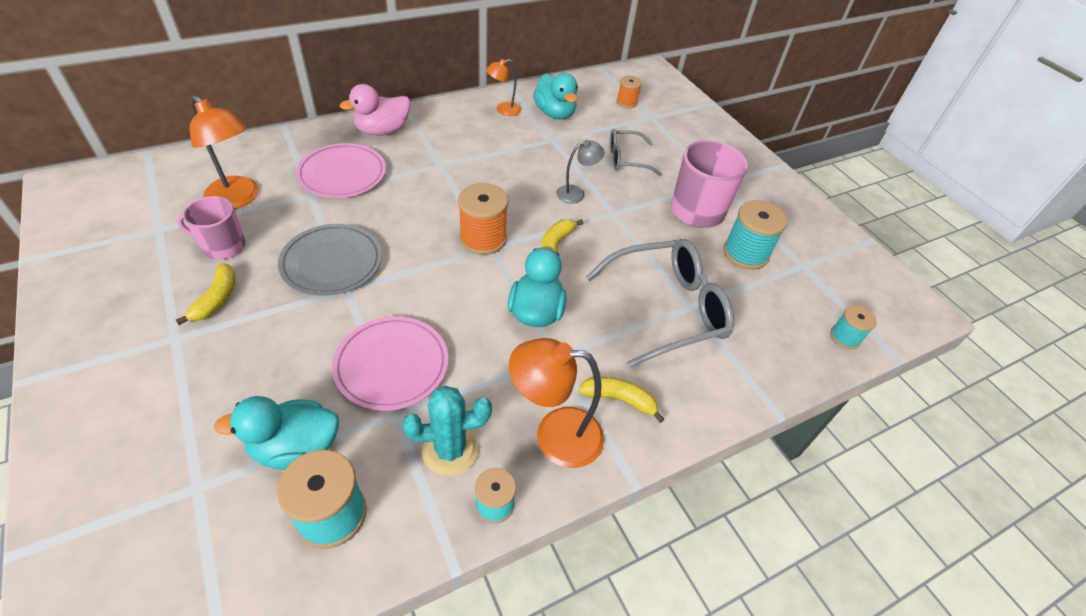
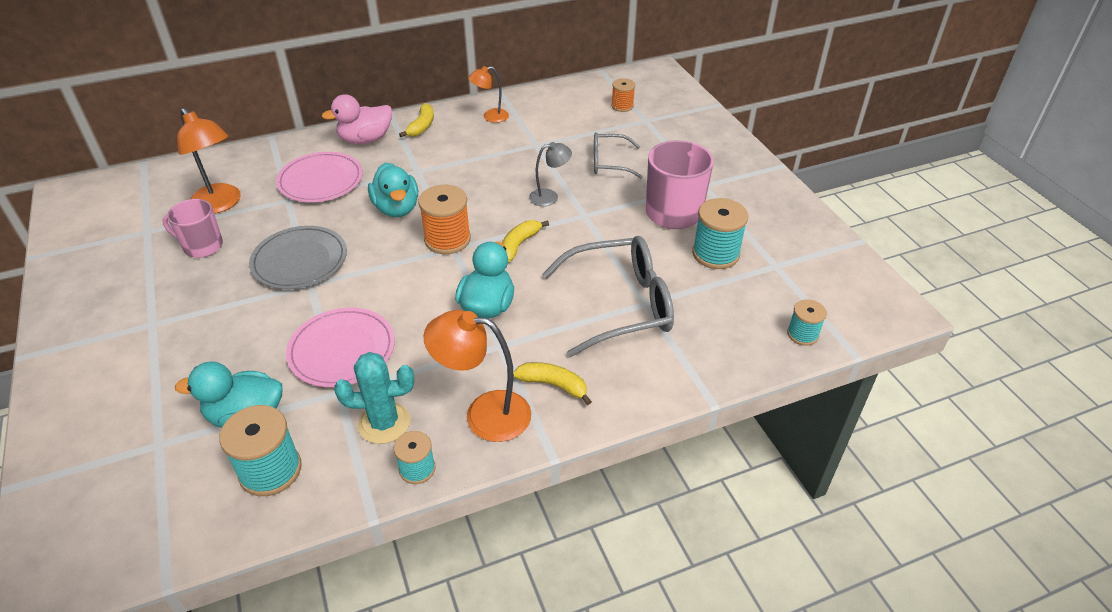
camera: 10 degrees right, 5 degrees down
(216, 299) = (191, 292): yellow banana -> yellow banana (422, 126)
(555, 113) = (543, 119): turquoise duck -> turquoise duck (397, 208)

